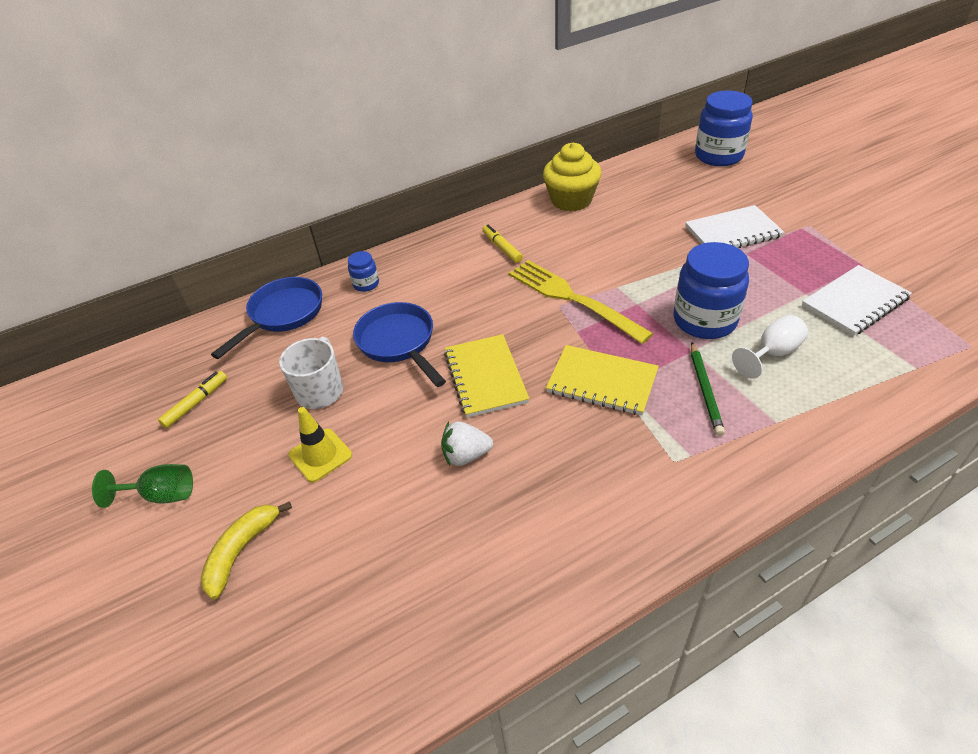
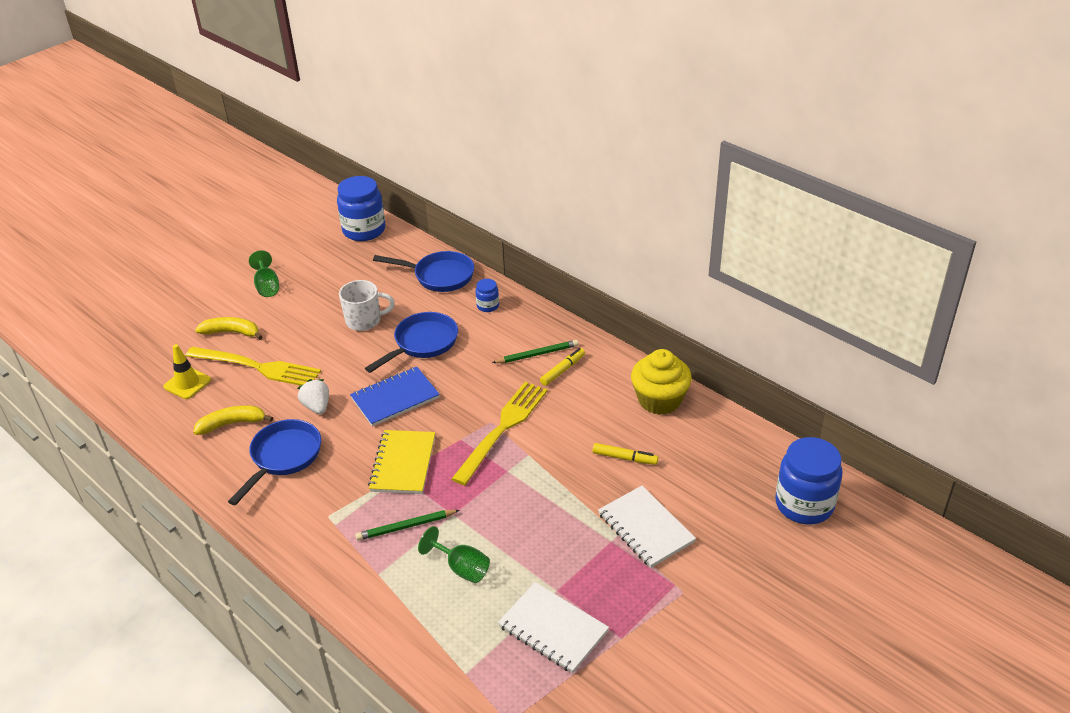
camera: 70 degrees right, 5 degrees down
(196, 403) = (343, 270): yellow marker -> yellow marker (624, 458)
(320, 455) = (307, 339): yellow traffic cone -> yellow traffic cone (187, 383)
(346, 520) = (257, 367): none -> yellow fork
(458, 561) = (232, 424): none -> yellow banana
(468, 260) = (537, 354): none -> green pencil
(485, 377) = (395, 398): yellow notebook -> blue notebook
(553, 501) = (283, 457): none -> blue pan
(704, 320) = (495, 518): blue jar -> blue jar (364, 230)
(772, 353) = (461, 568): white goblet -> green goblet

